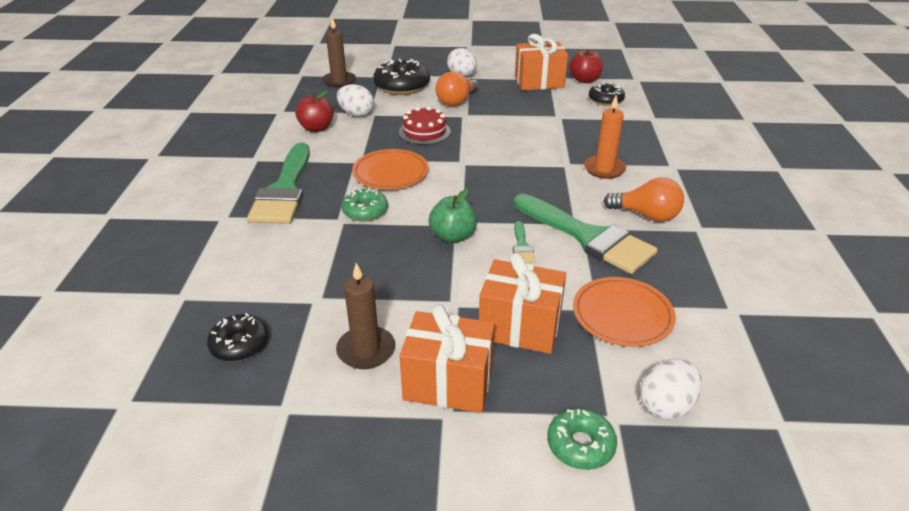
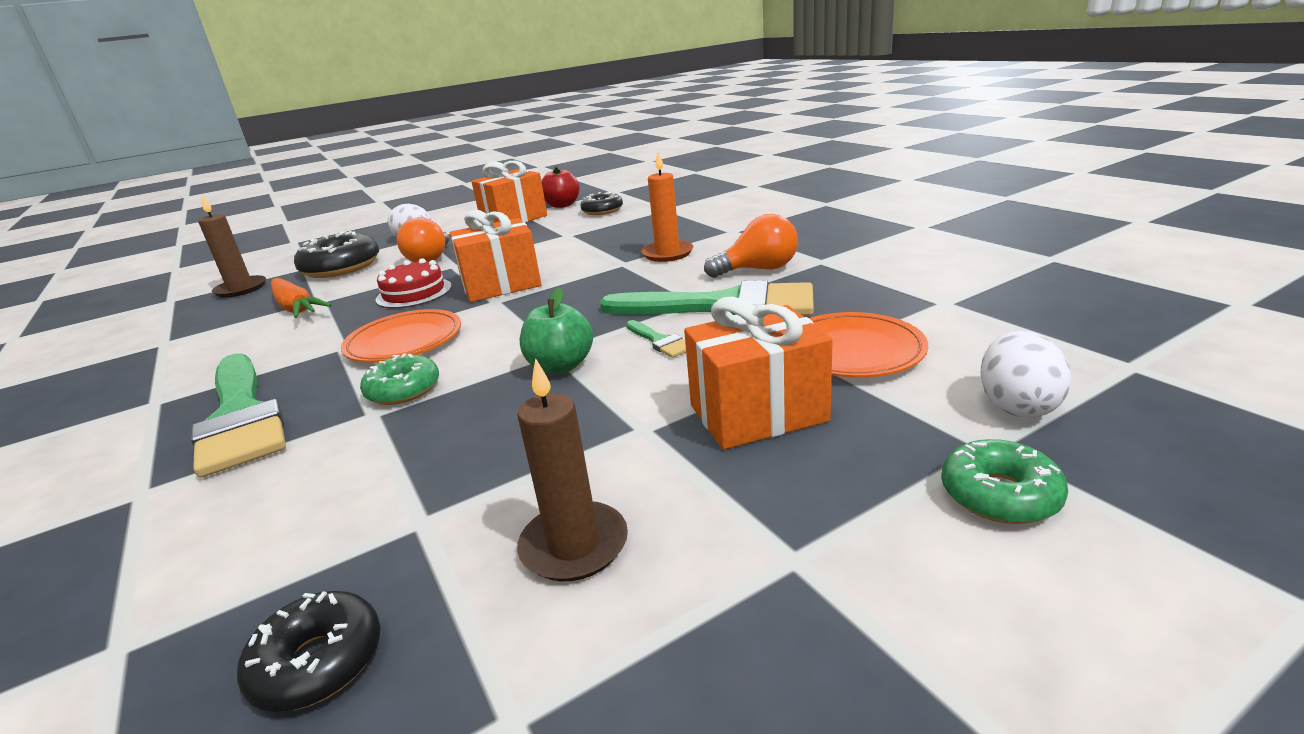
camera: 30 degrees left, 10 degrees down
(316, 128) = (242, 339): red apple -> none
(356, 114) = (296, 308): white egg -> orange carrot
(448, 383) = (746, 520): orange gift -> orange gift (501, 285)

